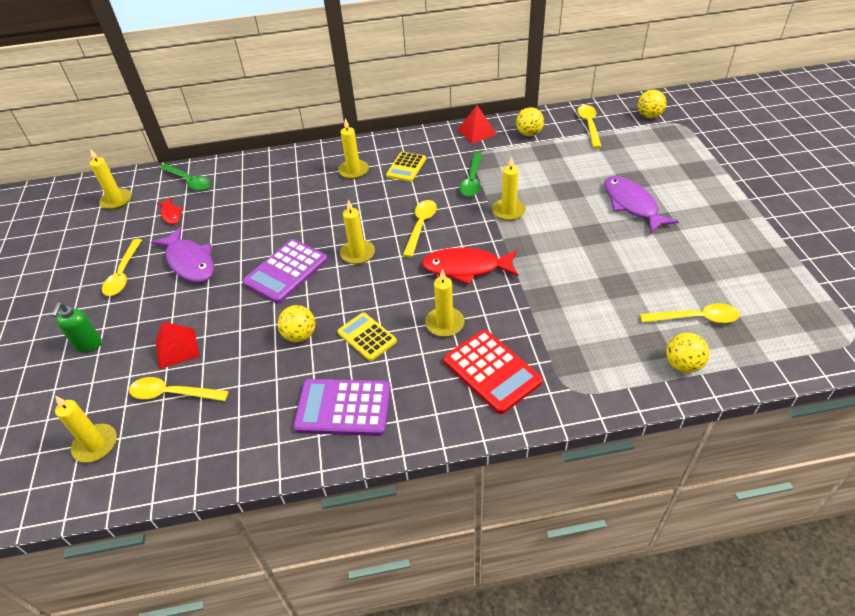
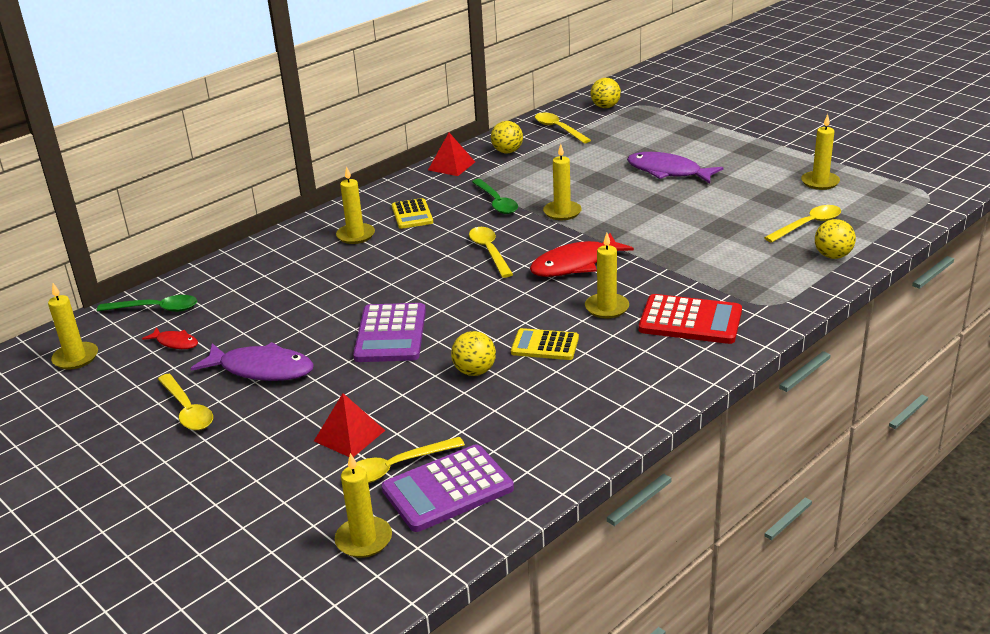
camera: 35 degrees left, 15 degrees down
(88, 345) = (232, 478): green soap dispenser -> none
(343, 408) = (590, 399): purple calculator -> purple calculator (447, 489)
(357, 253) = (451, 293): yellow candle -> yellow candle (820, 182)

